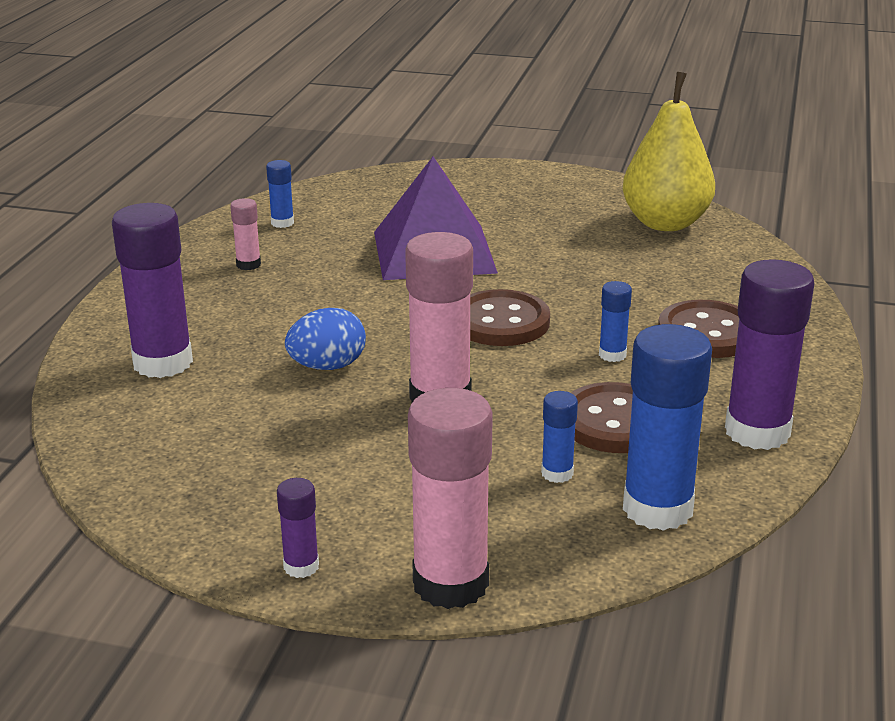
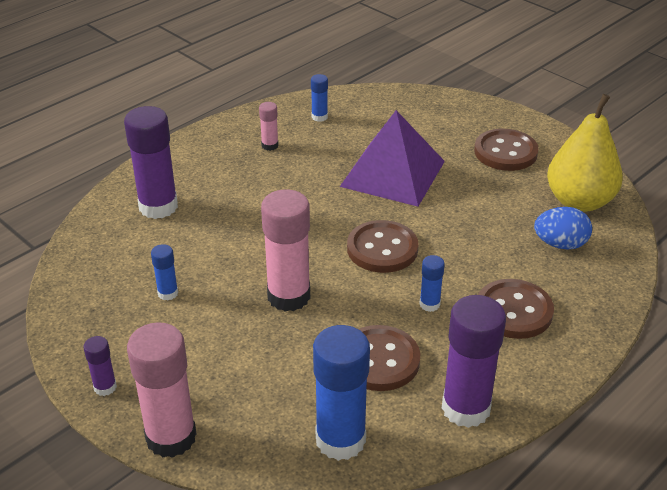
camera: 30 degrees right, 10 degrees up
(327, 366) = (245, 245): blue egg -> blue egg (560, 244)
(539, 202) = (505, 152): none -> brown button
(557, 473) = (305, 385): blue glue stick -> blue glue stick (168, 293)

